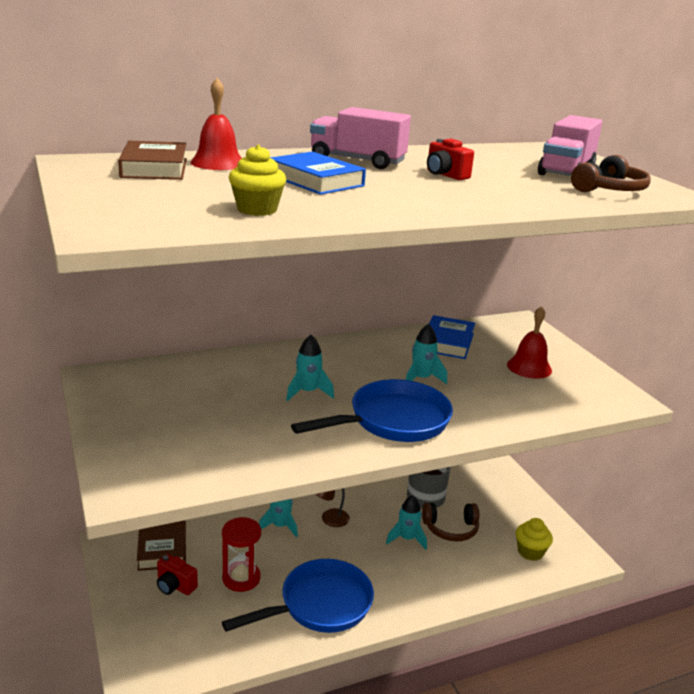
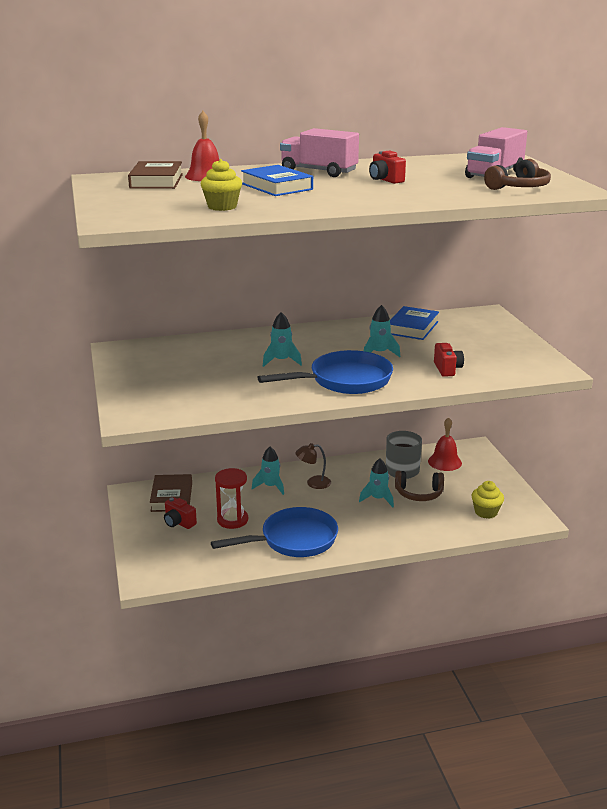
camera: 10 degrees right, 0 degrees up
(507, 401) = (447, 369): none -> red camera
(529, 367) = (477, 346): red bell -> red bell (444, 462)

